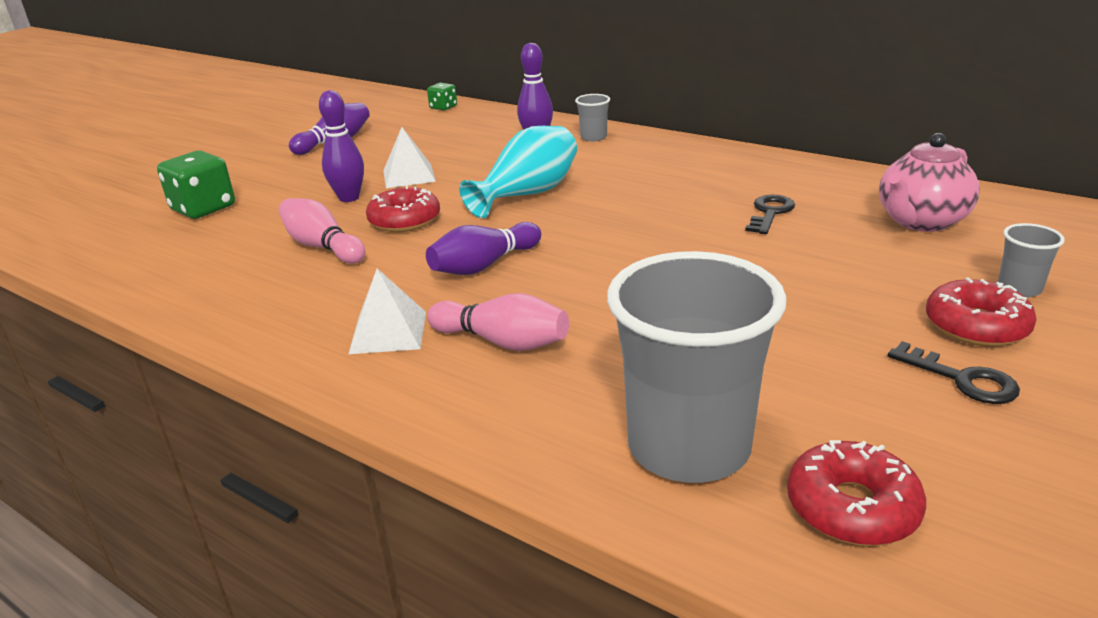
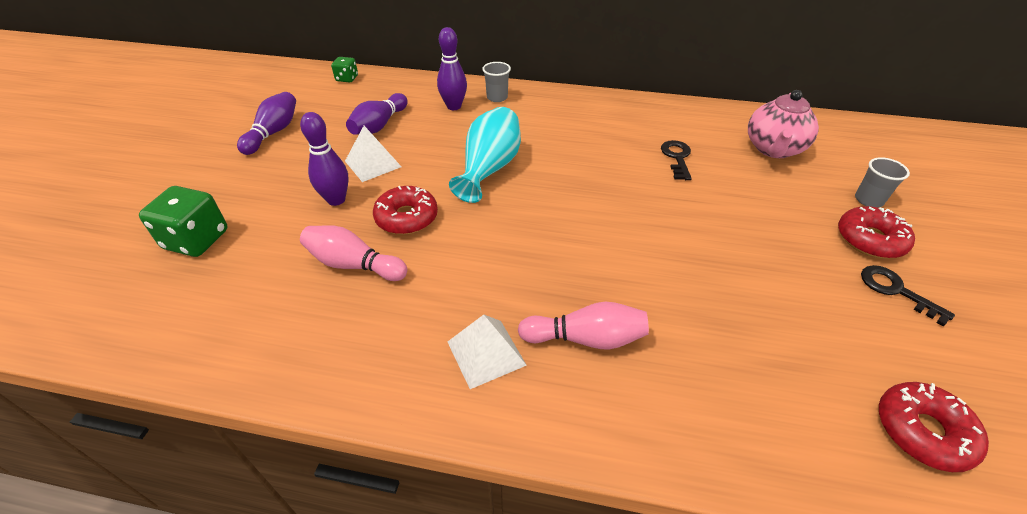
camera: 25 degrees left, 15 degrees up
(484, 265) = (511, 256): purple bowling pin -> purple bowling pin (379, 125)
(688, 447) = (790, 409): grey cup -> none
(962, 379) = (896, 291): black key -> black key turned 150 degrees counterclockwise

